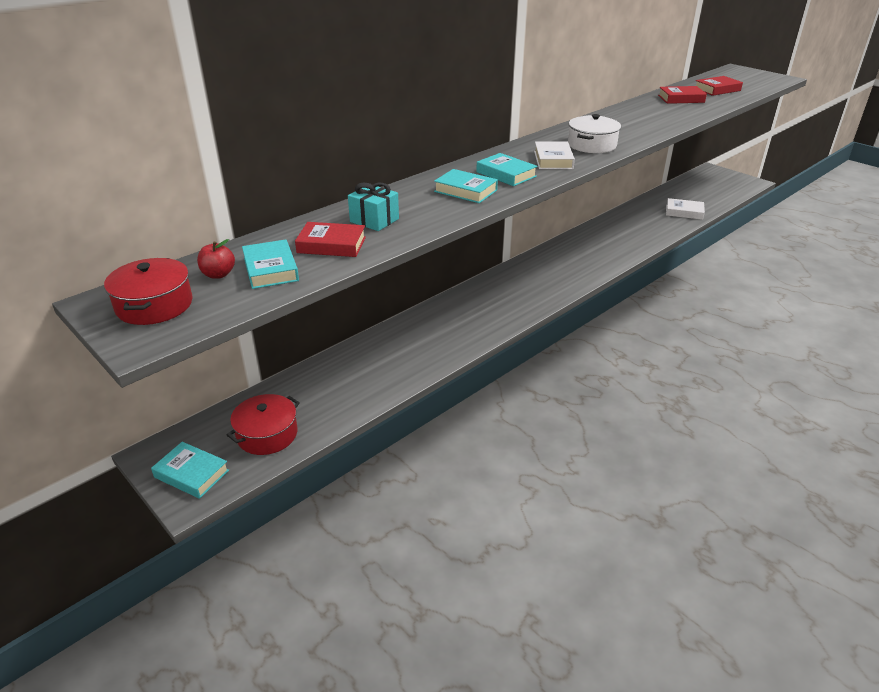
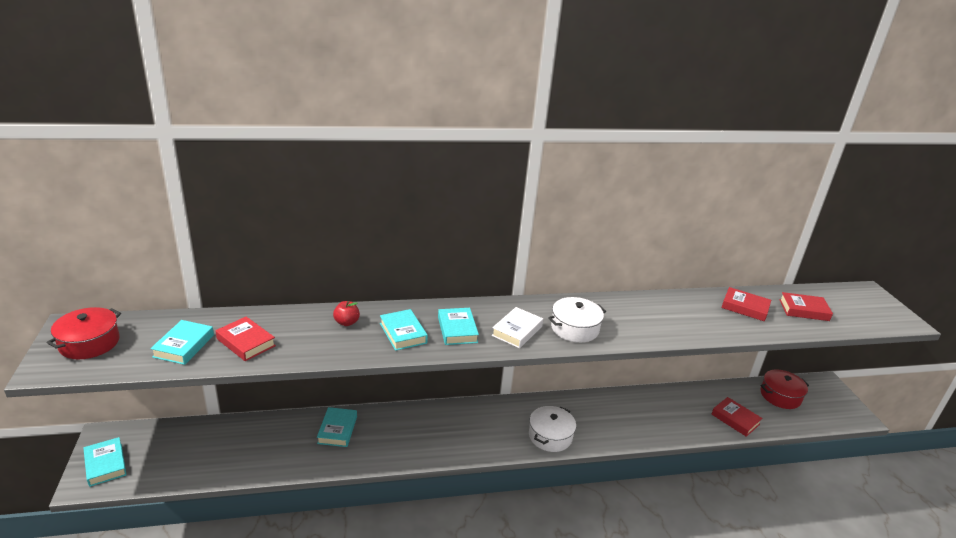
camera: 30 degrees right, 5 degrees down
(218, 274) = (152, 335): red apple -> red apple (346, 322)
(267, 434) = (175, 460): red pot -> red pot (780, 396)
(374, 220) = (302, 332): turquoise gift -> none
(398, 343) = (337, 430): none -> turquoise book
(576, 273) = (550, 436): none -> white pot
(684, 212) = (735, 419): white book -> red book

